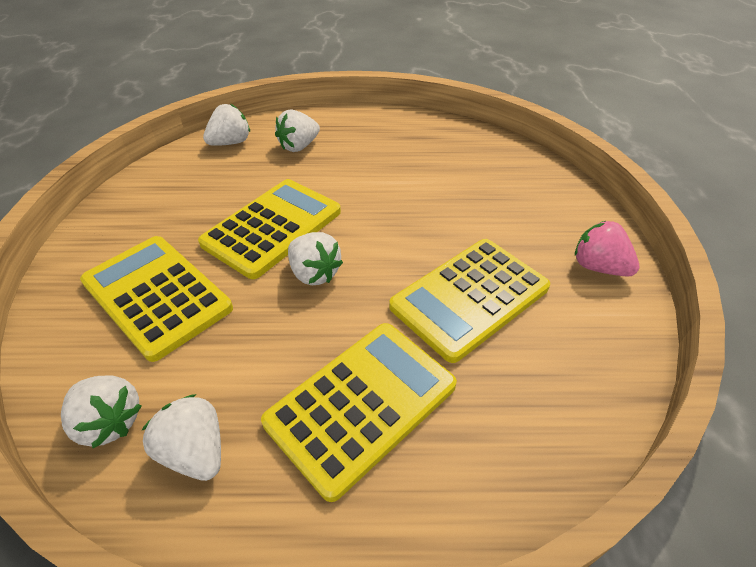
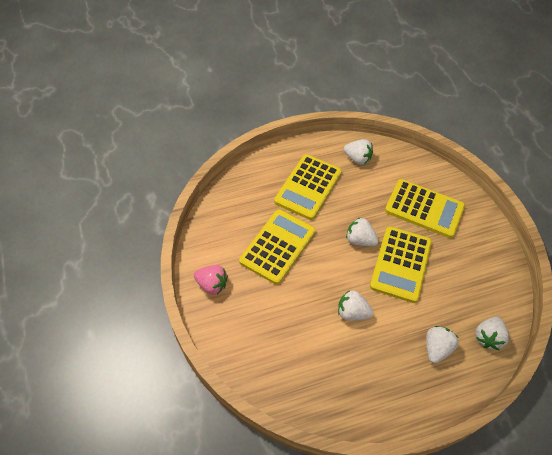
camera: 160 degrees right, 10 degrees up
(110, 422) = (394, 159): white strawberry -> white strawberry (352, 312)

